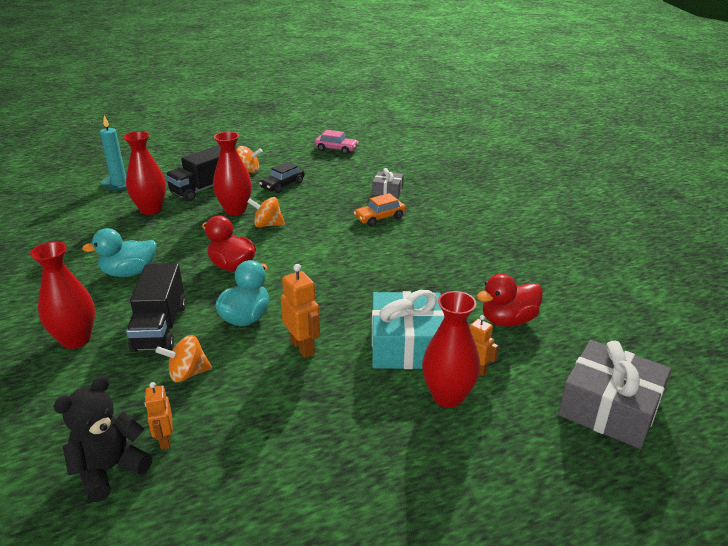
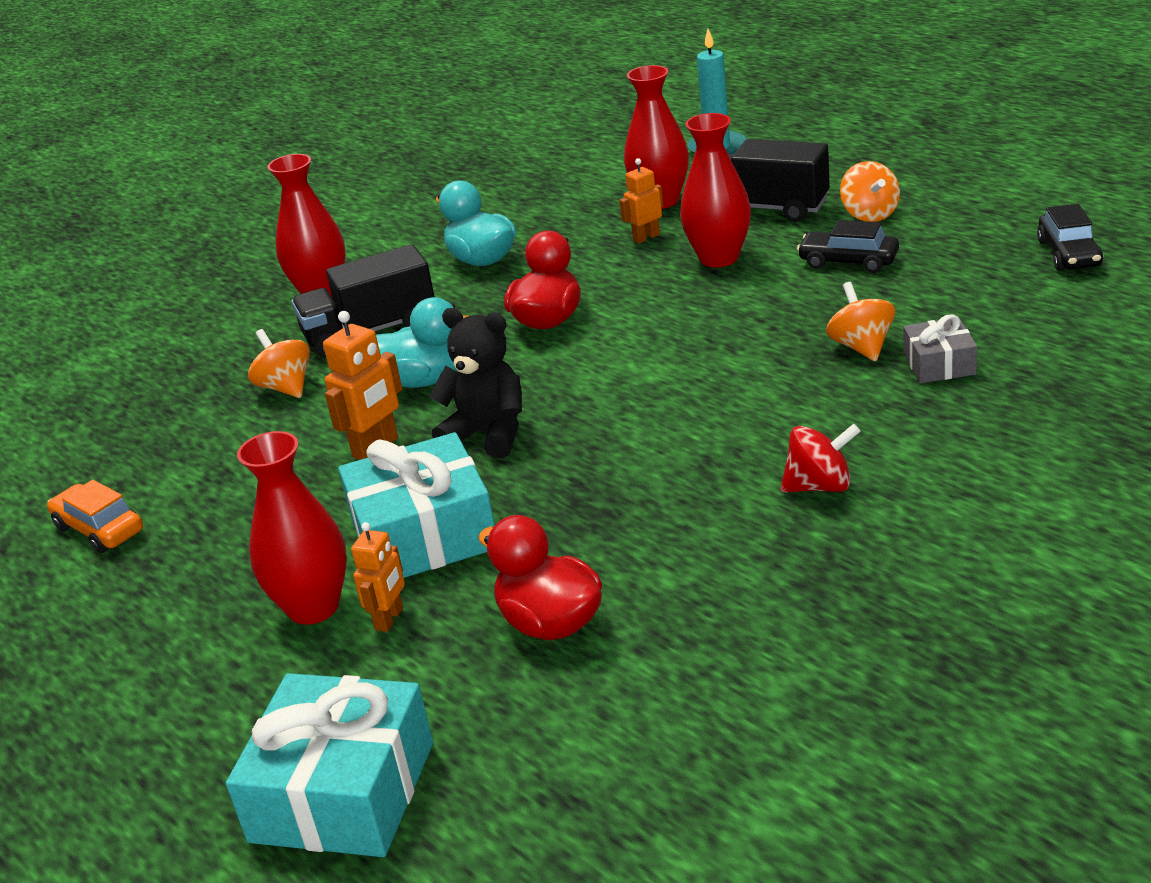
camera: 75 degrees right, 0 degrees up
(109, 470) = (114, 408): black teddy bear -> black teddy bear (488, 434)
(165, 440) = (166, 421): orange robot -> orange robot (646, 237)
(267, 225) = (694, 301): orange spinning top -> orange spinning top (861, 347)
(336, 149) = (1069, 254): pink car -> black car
(379, 218) = (815, 390): orange car -> orange car (99, 529)
(452, 235) = (820, 486): none -> red spinning top
(609, 408) = (343, 792): grey gift -> turquoise gift

